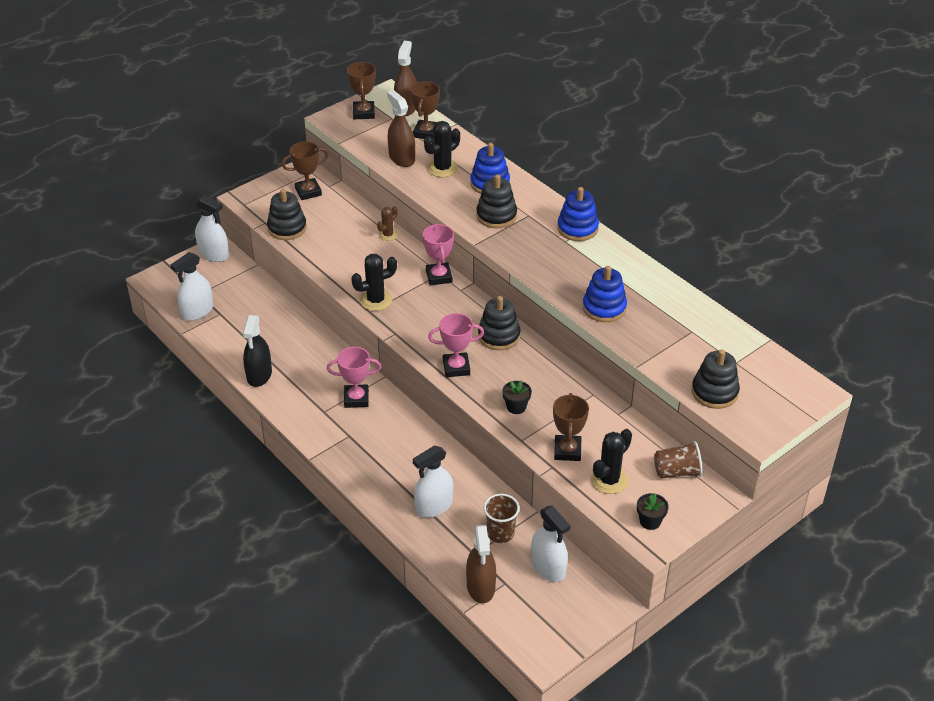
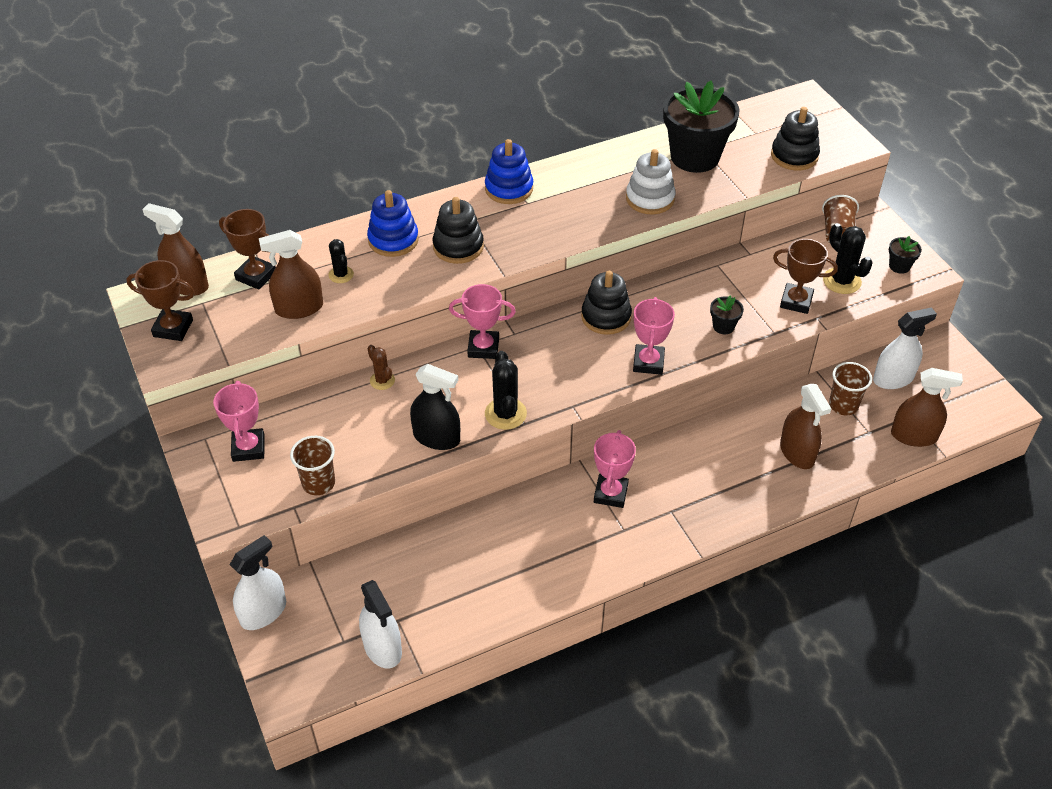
camera: 75 degrees left, 5 degrees up
(259, 375) = (537, 589): black spray bottle -> black spray bottle (436, 437)
(287, 228) = (318, 483): black stacking toy -> brown cup
(308, 192) = (248, 448): brown trophy -> pink trophy
(434, 506) = (797, 453): white spray bottle -> brown spray bottle
(442, 168) = (341, 275): black cactus -> black cactus, size x0.62
(604, 308) = (650, 199): blue stacking toy -> white stacking toy
(677, 327) = (695, 157): none -> black flower pot

